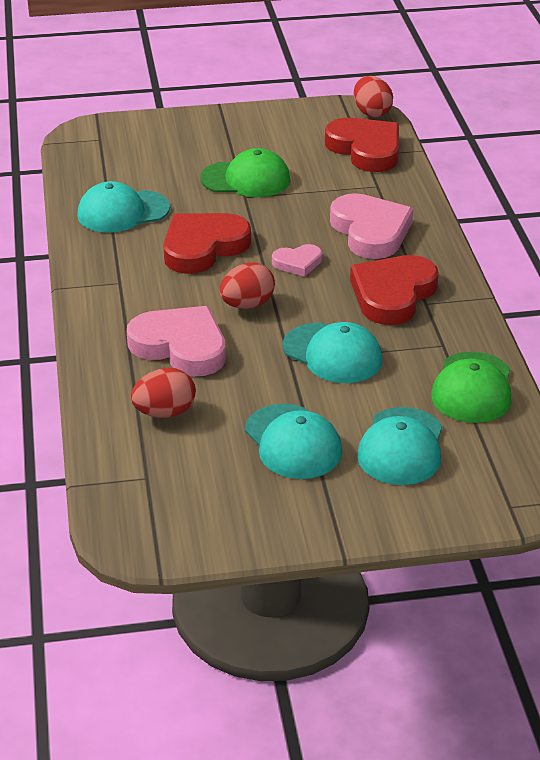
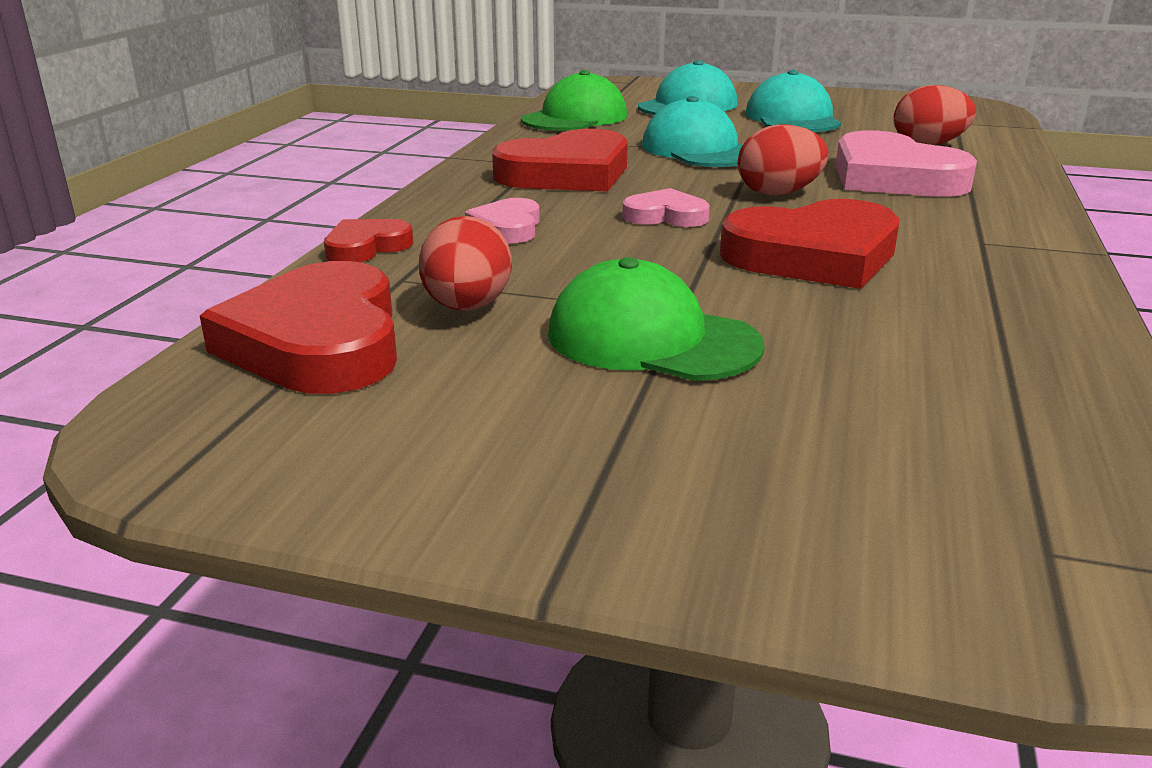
camera: 155 degrees left, 10 degrees down
(123, 212) = (971, 334): turquoise cap -> none
(370, 231) = (507, 227): pink heart -> pink heart, size x0.52
(371, 113) = (151, 426): red egg -> red egg (467, 307)
(419, 200) = (366, 247): none -> red heart

